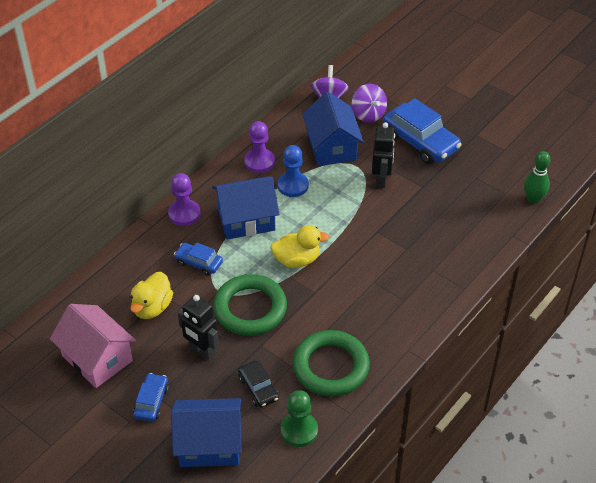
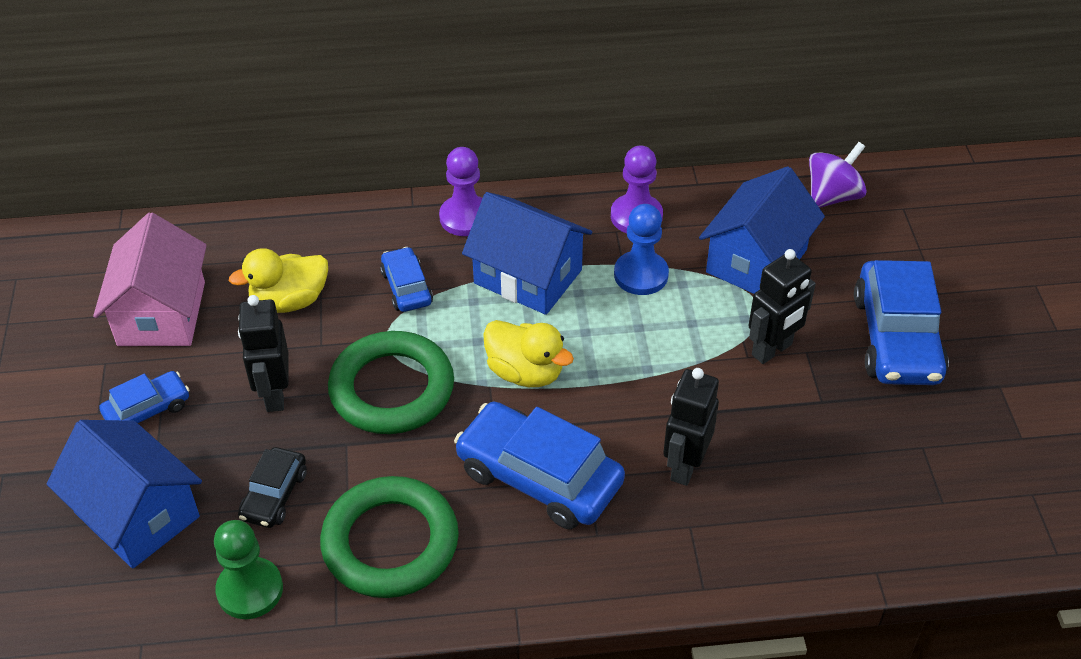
camera: 45 degrees right, 0 degrees up
(355, 296) = (539, 477): none -> blue car
(368, 114) = (863, 251): purple spinning top -> none
(403, 249) = (684, 466): none -> black robot
(533, 199) = (979, 544): green bowling pin -> none

